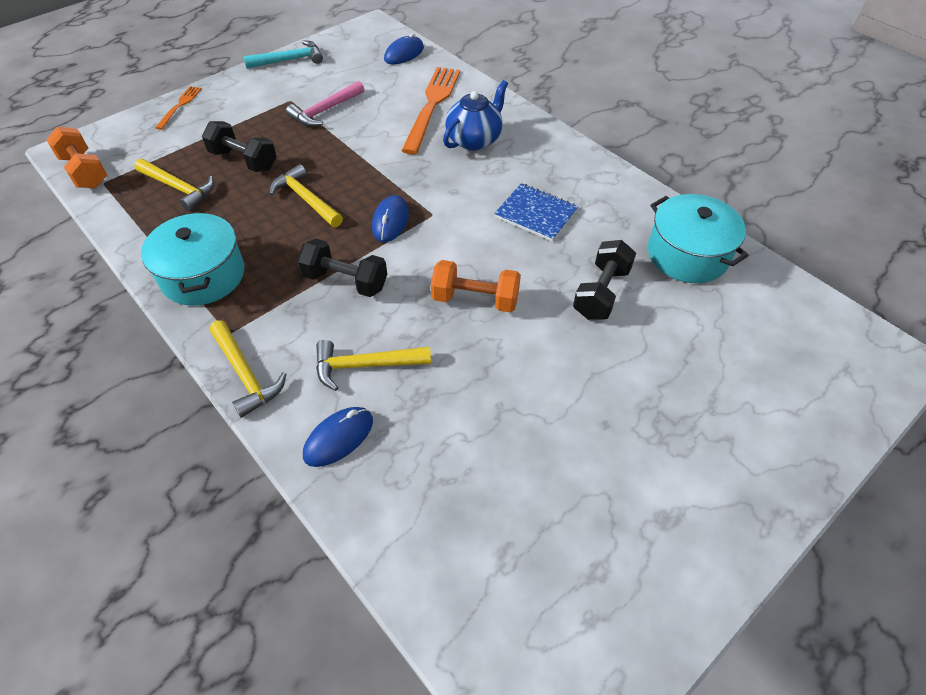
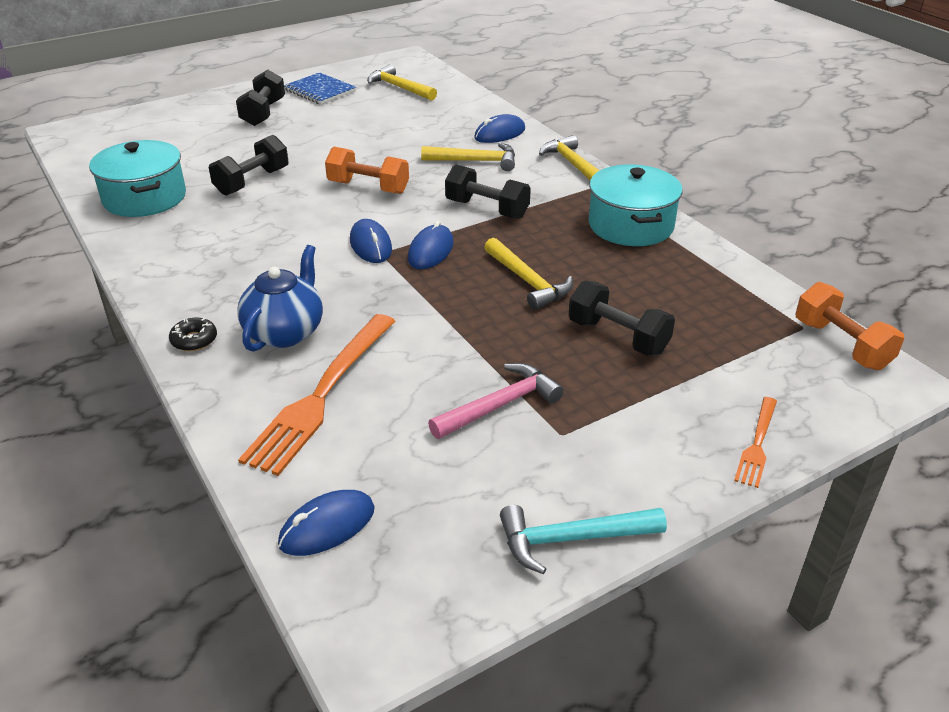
camera: 170 degrees left, 15 degrees down
(179, 188) = (694, 309): yellow hammer -> yellow hammer (399, 87)
(444, 221) = (371, 245): none -> blue mouse
(474, 140) = (285, 332): blue teapot -> blue teapot turned 150 degrees clockwise
(531, 128) = (194, 340): none -> black donut
(536, 214) = (265, 242): blue notebook -> blue notebook (320, 91)
(688, 447) = (263, 113): none -> black dumbbell

